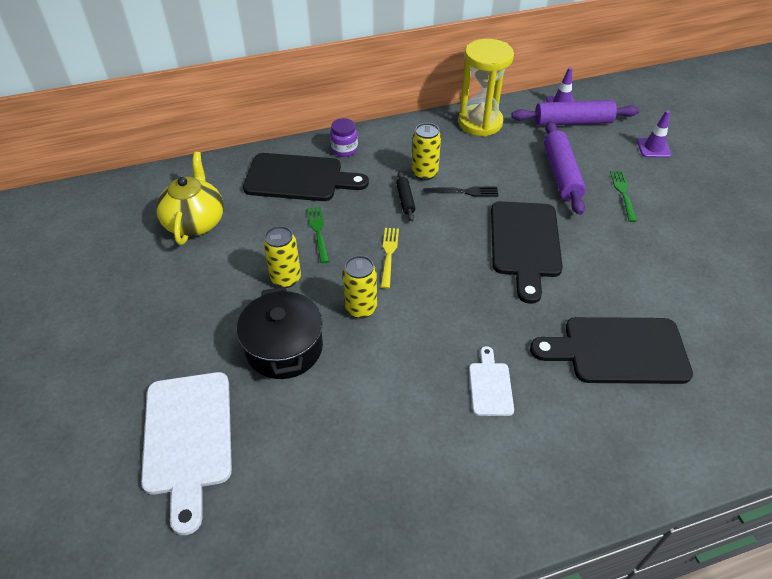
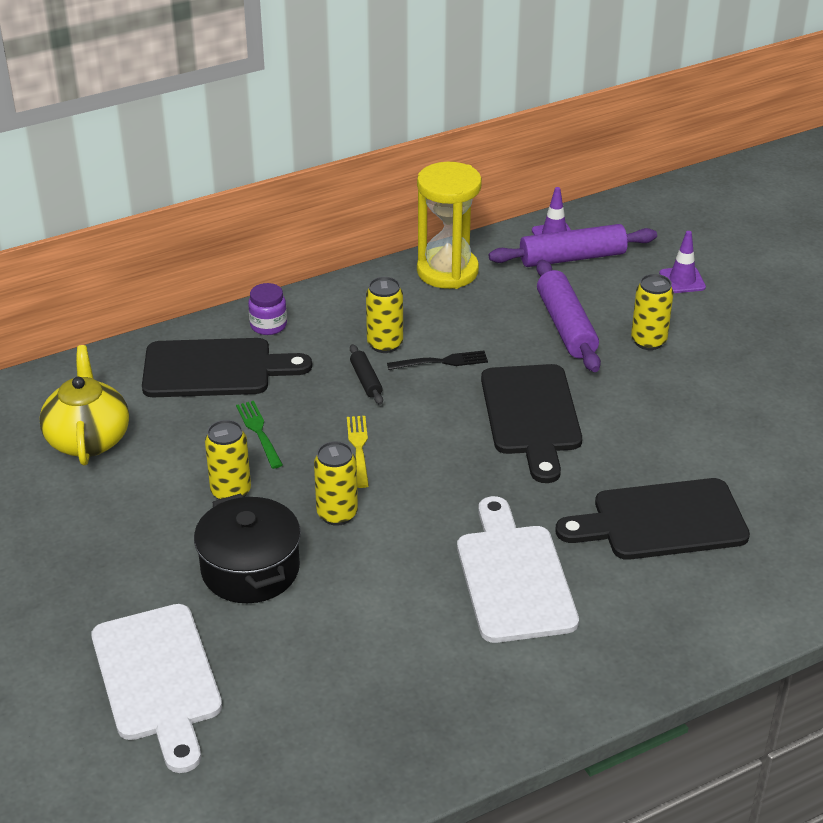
camera: 10 degrees left, 10 degrees down
(490, 386) = (514, 577): white cutting board -> white cutting board, size x1.98
(623, 193) = (648, 341): green fork -> yellow can

